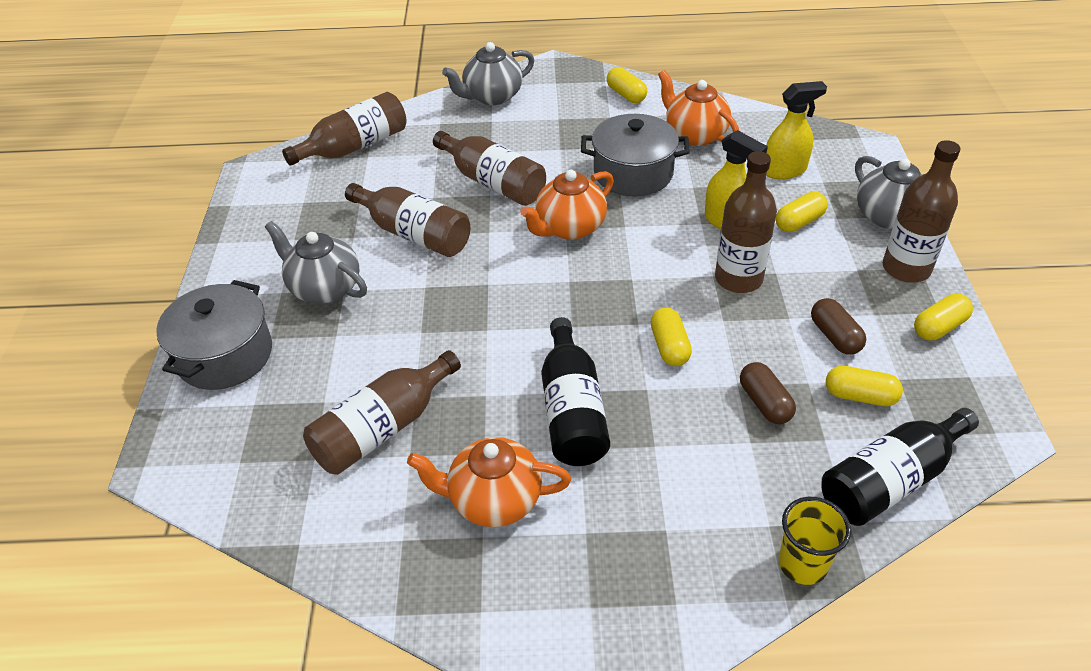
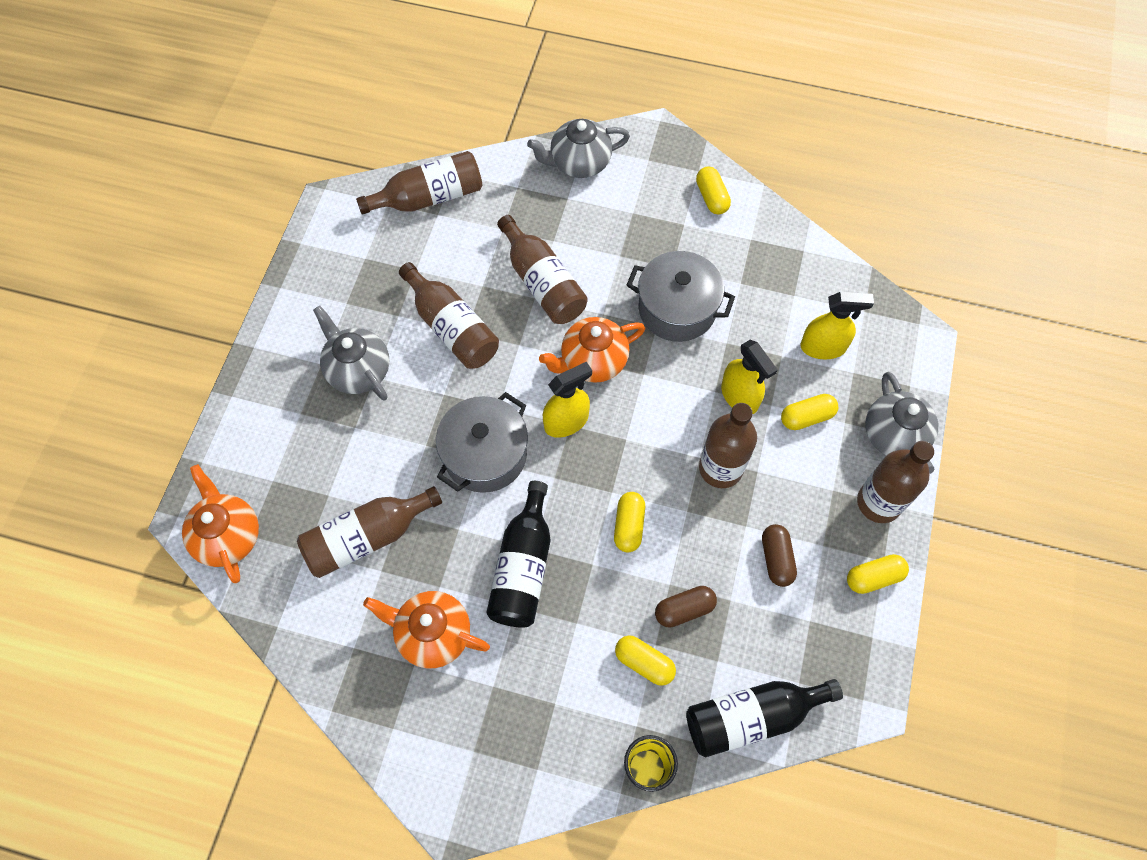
camera: 15 degrees right, 20 degrees up
(225, 355) = (260, 421): grey pot -> grey pot (485, 455)
(564, 279) = (566, 421): none -> yellow spray bottle
(695, 134) = (757, 273): orange teapot -> orange teapot (228, 536)
(764, 403) = (684, 609): brown capsule -> brown capsule turned 75 degrees clockwise
(860, 396) = (767, 627): yellow capsule -> yellow capsule (644, 662)

